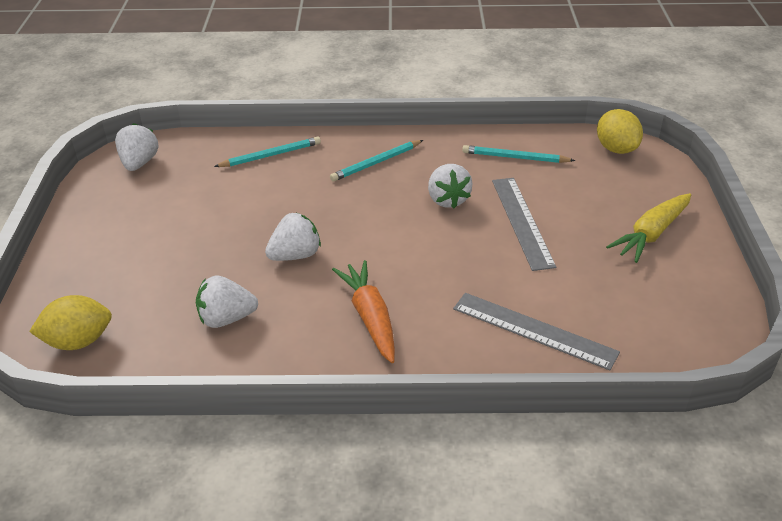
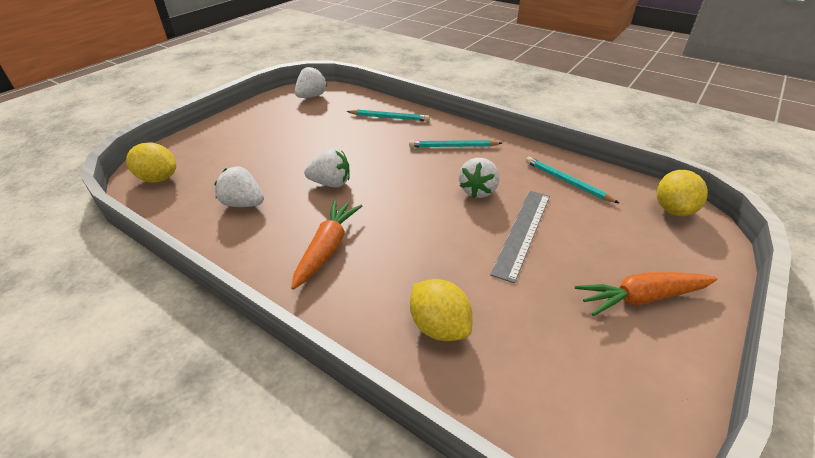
camera: 35 degrees right, 0 degrees up
(534, 330) = (439, 326): grey ruler -> yellow lemon
(651, 234) = (642, 298): yellow carrot -> orange carrot

